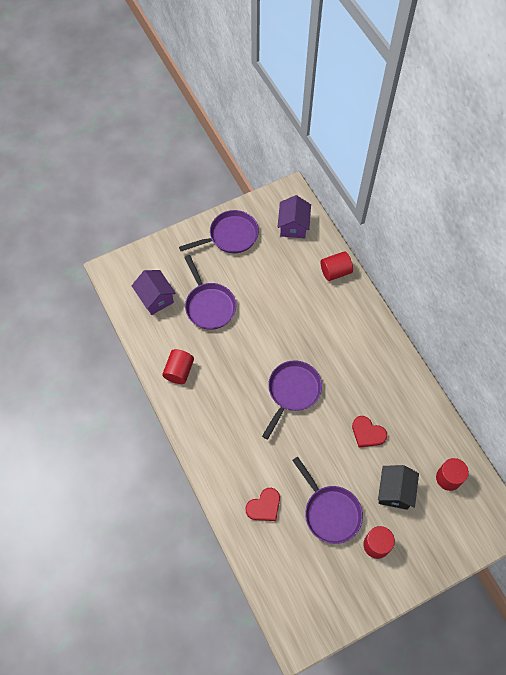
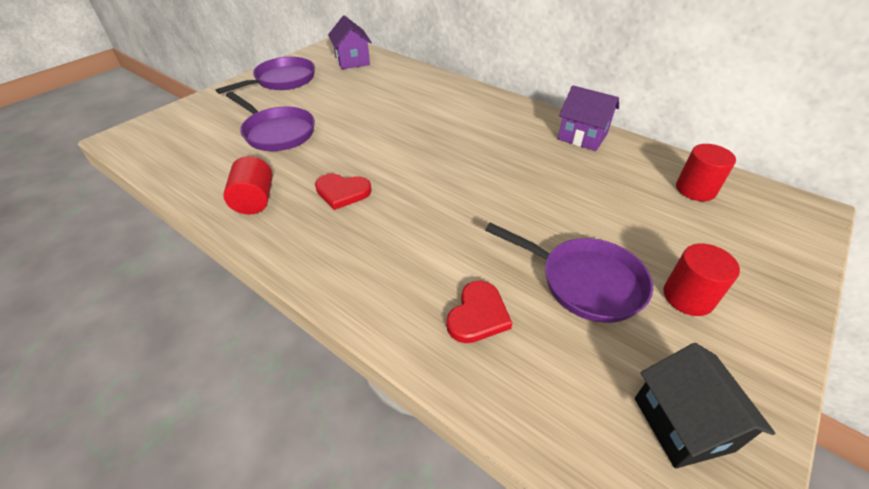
camera: 25 degrees left, 20 degrees down
(155, 298) = (196, 144): purple house -> purple house (582, 136)
(292, 392) = (433, 173): purple pan -> none
(335, 271) = (418, 76): red cylinder -> none
(367, 433) = (560, 181): red heart -> red heart (342, 192)
(394, 491) = (648, 225): black house -> black house (682, 424)

